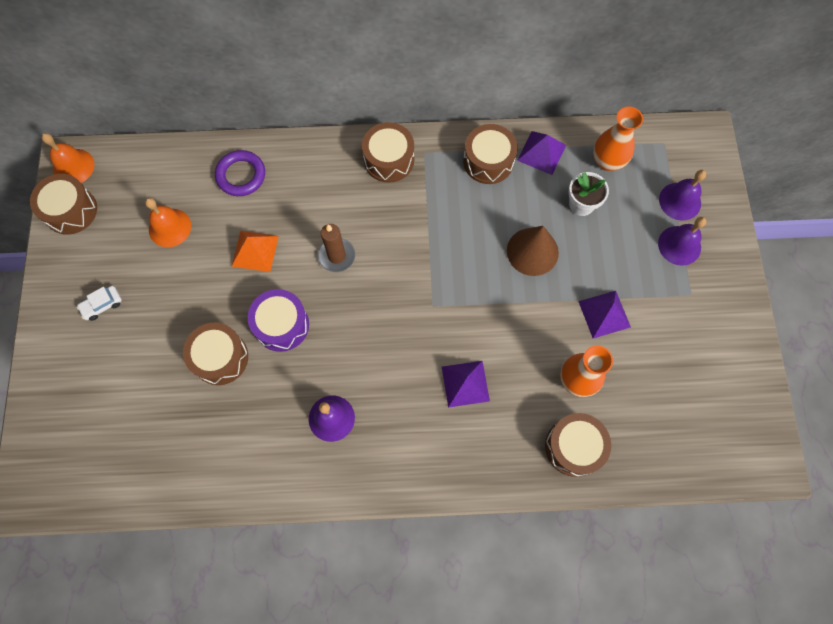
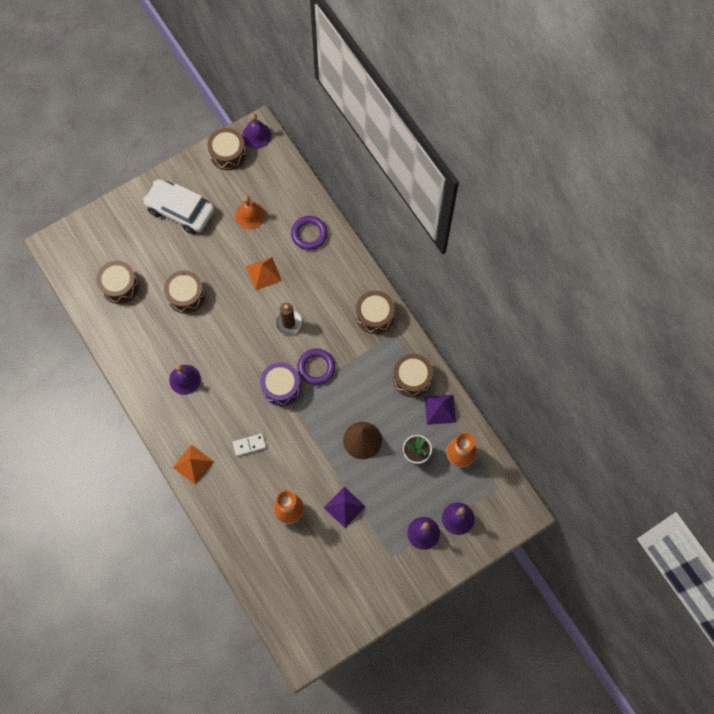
camera: 60 degrees right, 0 degrees up
(73, 167) = (256, 135): orange bell -> purple bell
(102, 305) = (180, 210): white car -> white car, size x2.44
(281, 325) = (225, 317): purple drum -> purple drum (281, 387)
(413, 254) = (316, 367): none -> purple ring
(452, 467) = (193, 464): none -> orange pyramid
(465, 383) = (249, 445): purple pyramid -> white domino
(573, 447) = (245, 530): brown drum -> brown drum (119, 286)

